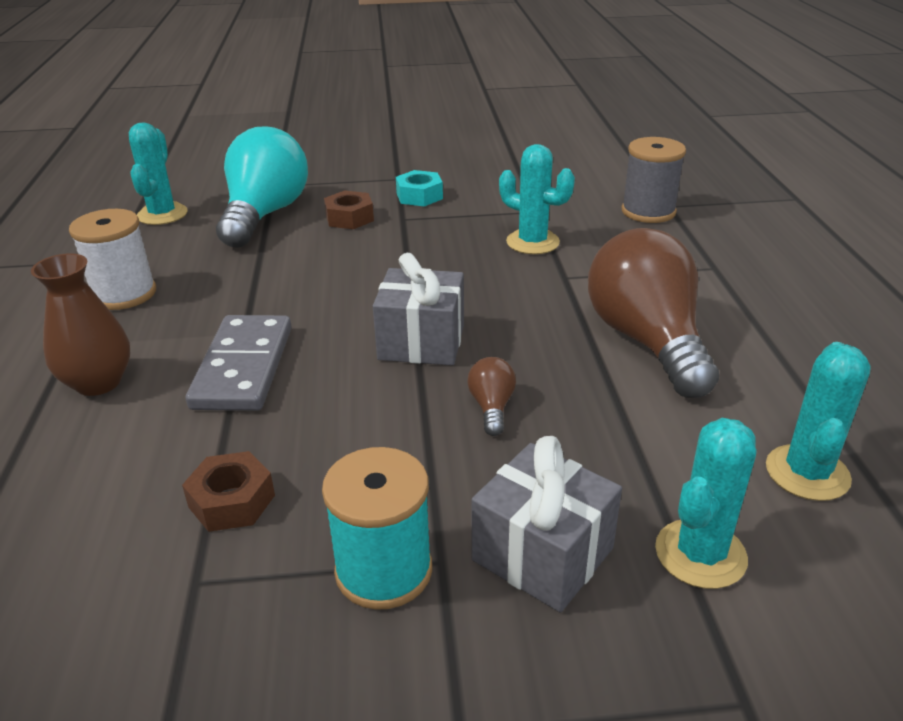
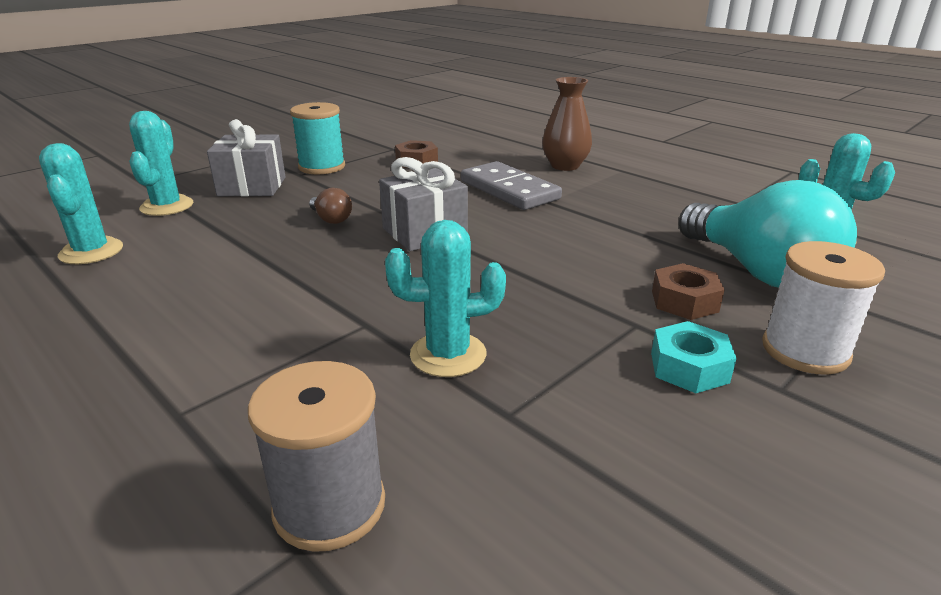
camera: 140 degrees right, 5 degrees down
(124, 294) = (668, 192): white spool -> white spool (805, 350)
(647, 341) = (238, 292): brown light bulb -> none

